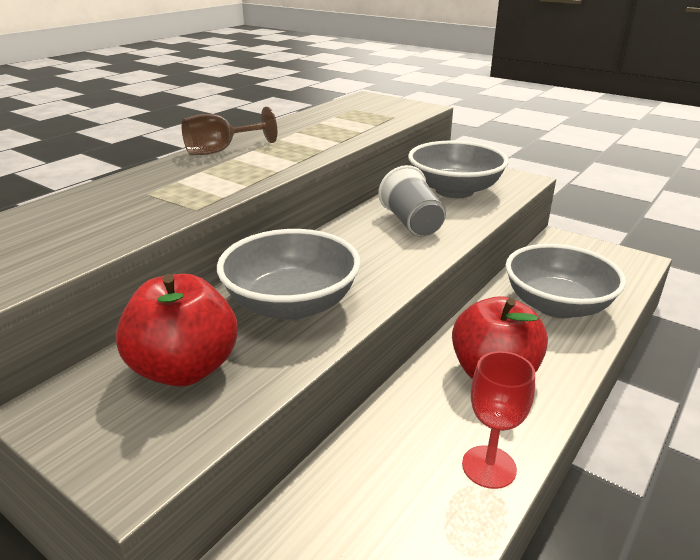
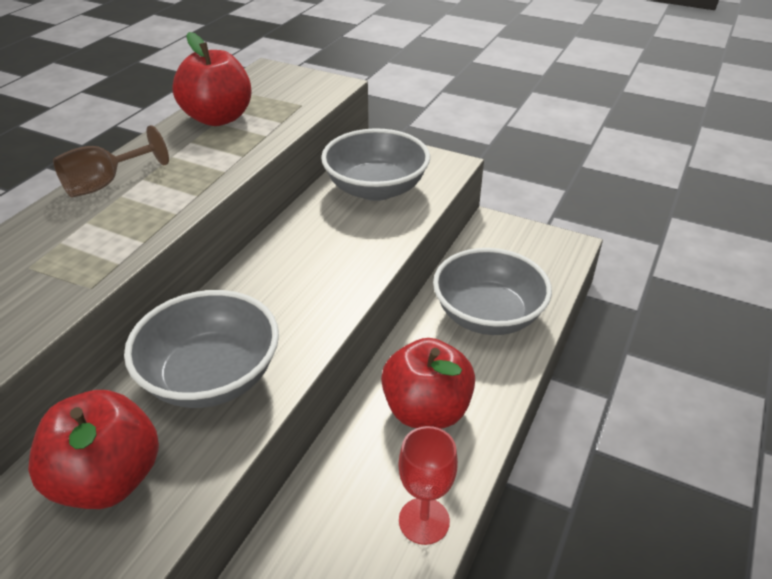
camera: 10 degrees left, 10 degrees up
(321, 120) = (218, 118): none -> red apple
(412, 223) = (332, 244): grey cup -> none

